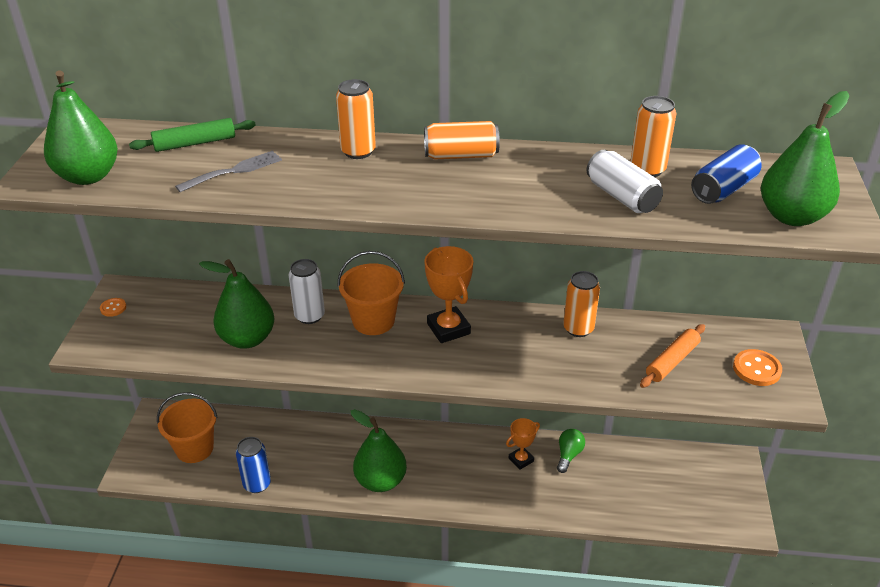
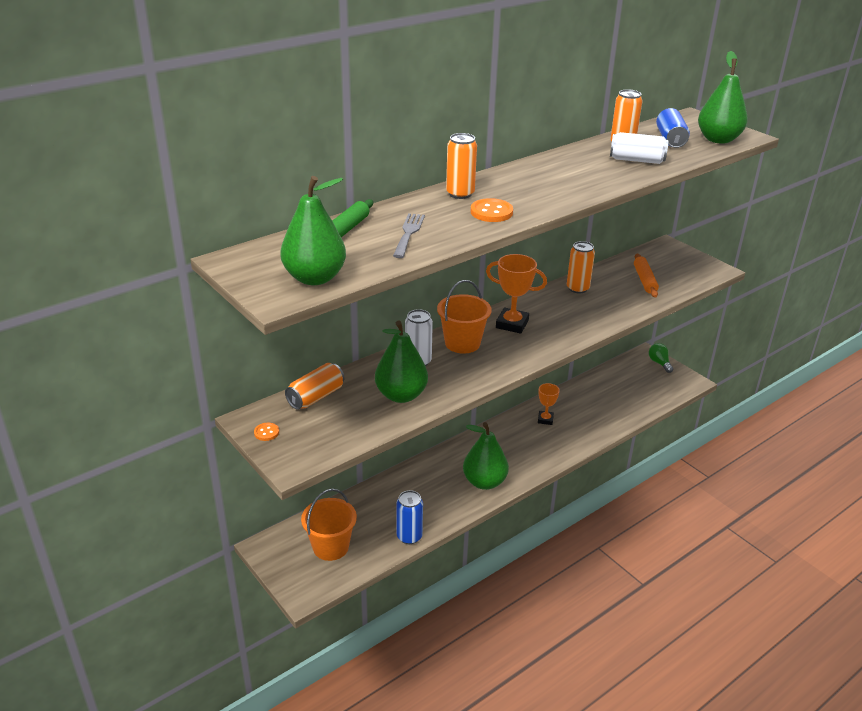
camera: 45 degrees left, 5 degrees down
(461, 155) = (520, 173): orange can -> orange can (316, 396)
(568, 455) = (566, 401): green light bulb -> green light bulb (659, 363)
(756, 369) = (684, 264): orange button -> orange button (491, 212)

